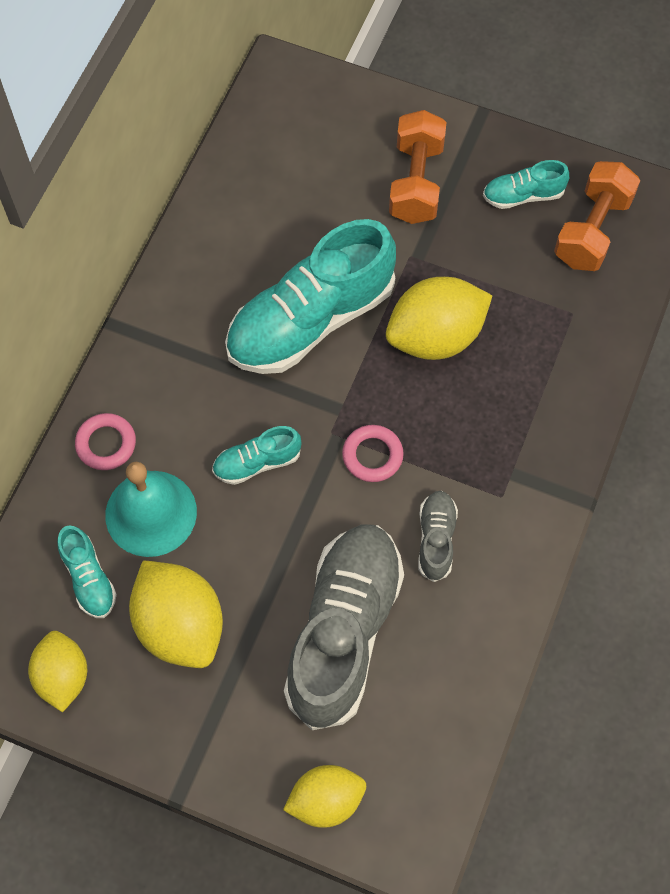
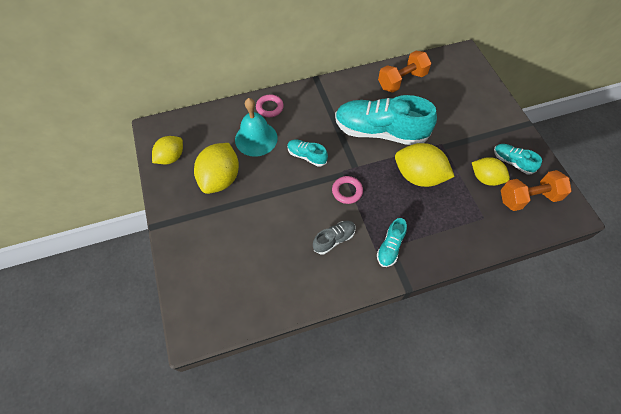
camera: 50 degrees right, 5 degrees down
(89, 578) = (214, 138): turquoise shoe -> turquoise shoe (390, 247)
(326, 800) = (189, 280): yellow lemon -> yellow lemon (485, 178)
(344, 631) = (265, 235): grey shoe -> none
(416, 182) = (473, 123): orange dumbbell -> orange dumbbell (402, 80)

